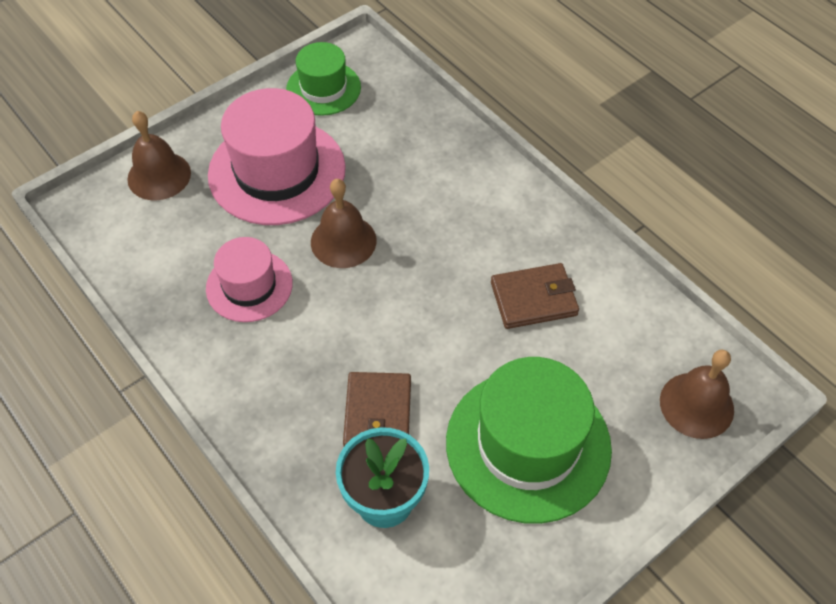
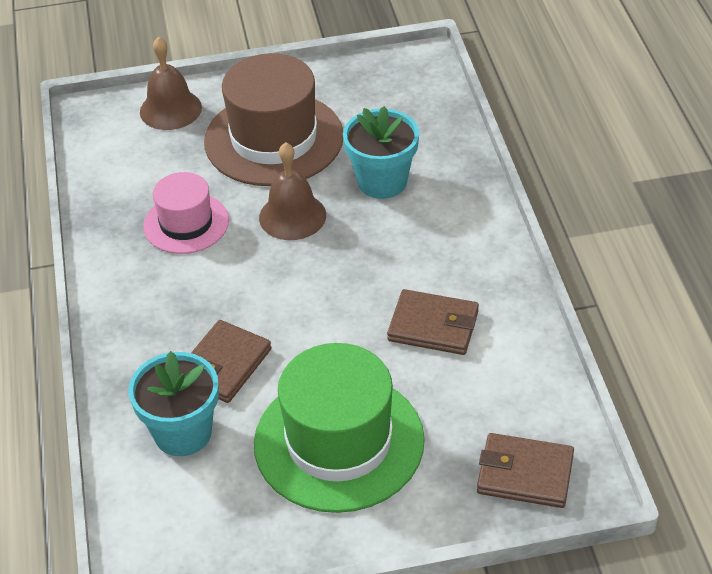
camera: 30 degrees right, 10 degrees down
(277, 171) = (274, 139): pink hat -> brown hat
(323, 88) = (365, 82): green hat -> none
(401, 178) = (382, 181): none -> turquoise flower pot
(696, 405) = (525, 474): brown bell -> brown wallet

